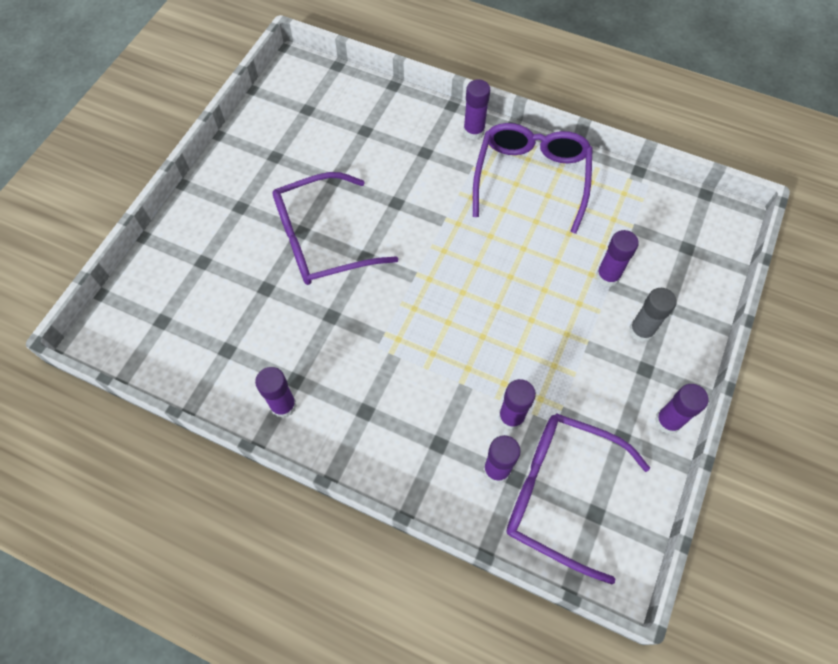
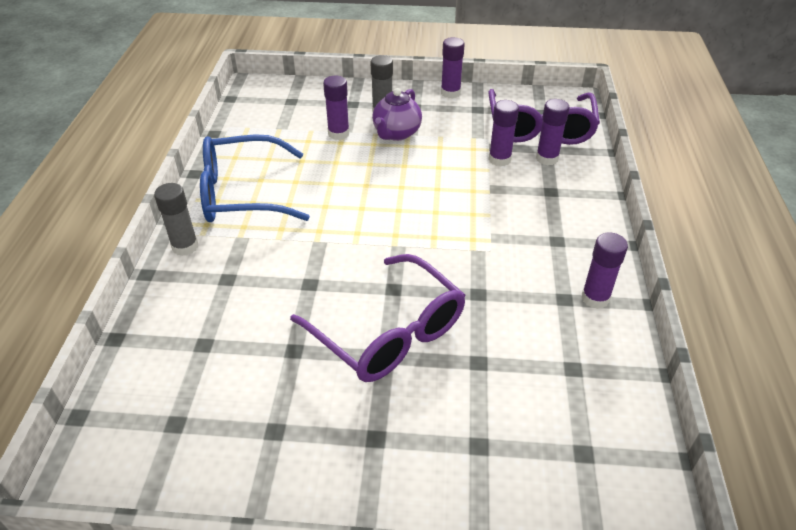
camera: 110 degrees left, 20 degrees down
(473, 131) = (185, 246): purple glue stick -> grey glue stick
(531, 178) = (242, 193): purple glasses -> blue glasses
(592, 331) = (396, 133): none -> purple teapot

